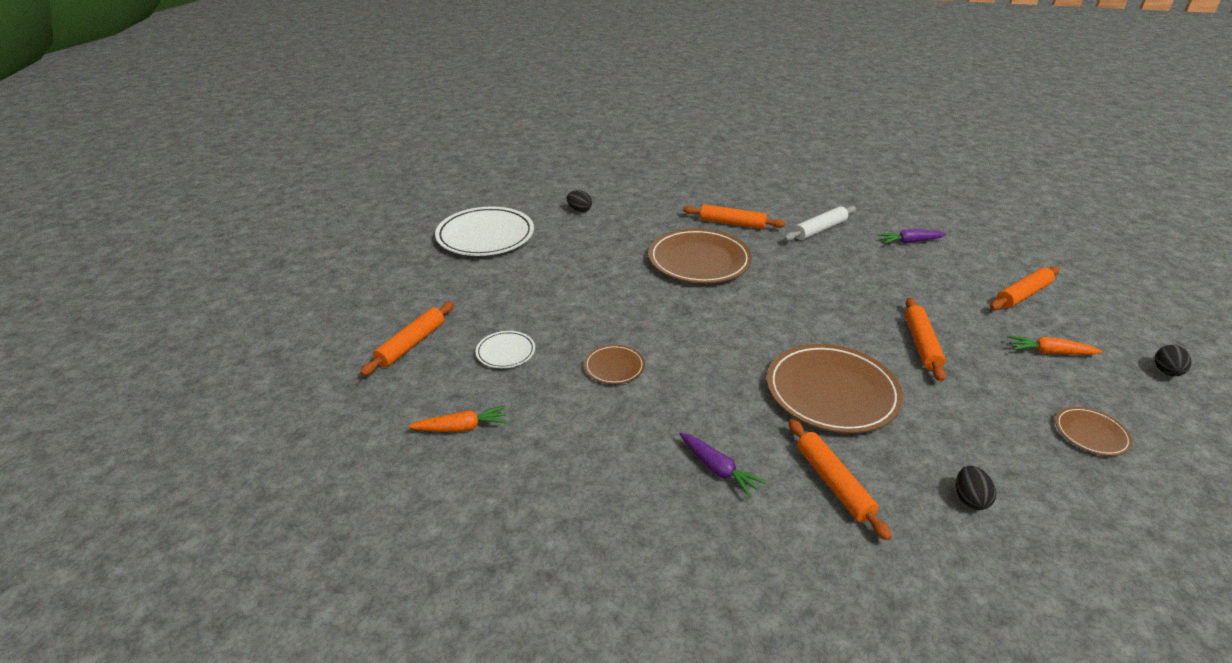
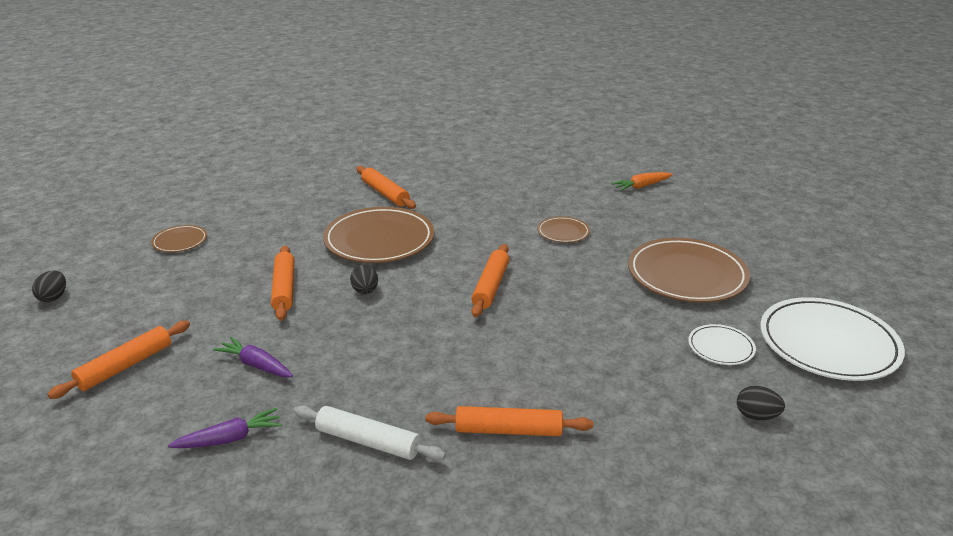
camera: 165 degrees right, 5 degrees down
(411, 344) = (743, 224): orange rolling pin -> orange rolling pin (491, 286)
(506, 352) = (660, 229): white plate -> white plate (721, 347)
(699, 260) = (533, 351): brown plate -> brown plate (687, 275)
(718, 469) = (460, 190): purple carrot -> purple carrot (256, 365)
(820, 230) = (368, 441): white rolling pin -> white rolling pin turned 75 degrees clockwise
(969, 499) = (298, 198): black egg -> black egg (365, 291)
(1050, 352) = (156, 299): orange carrot -> none

